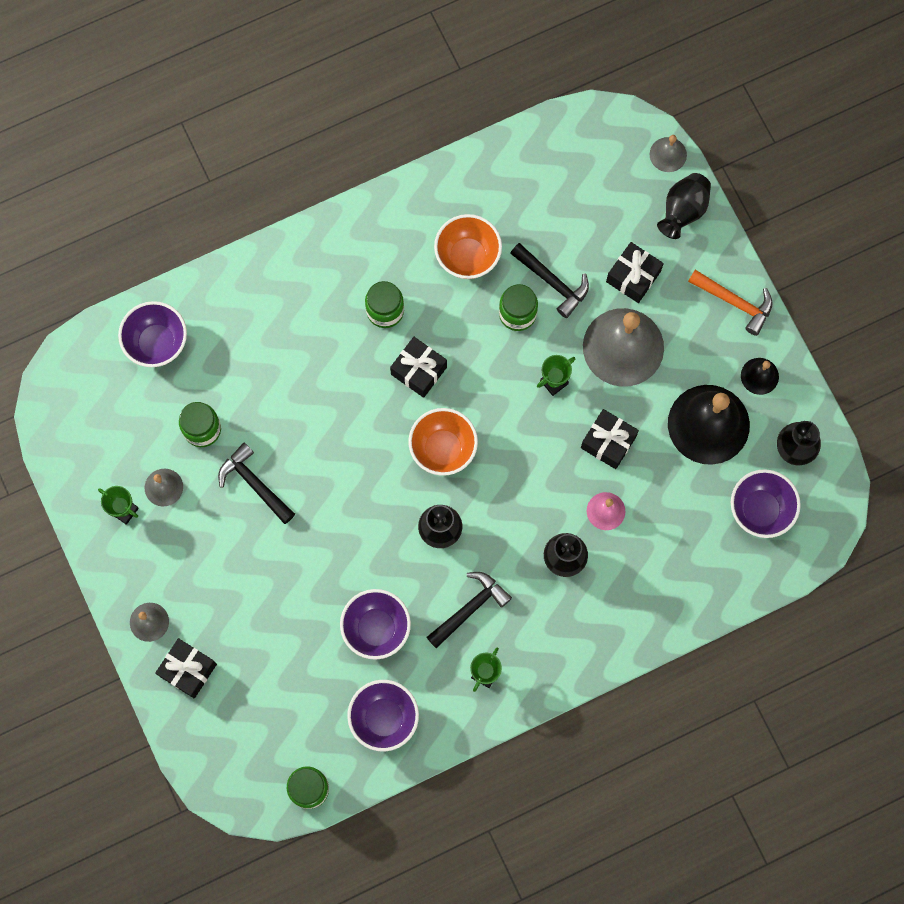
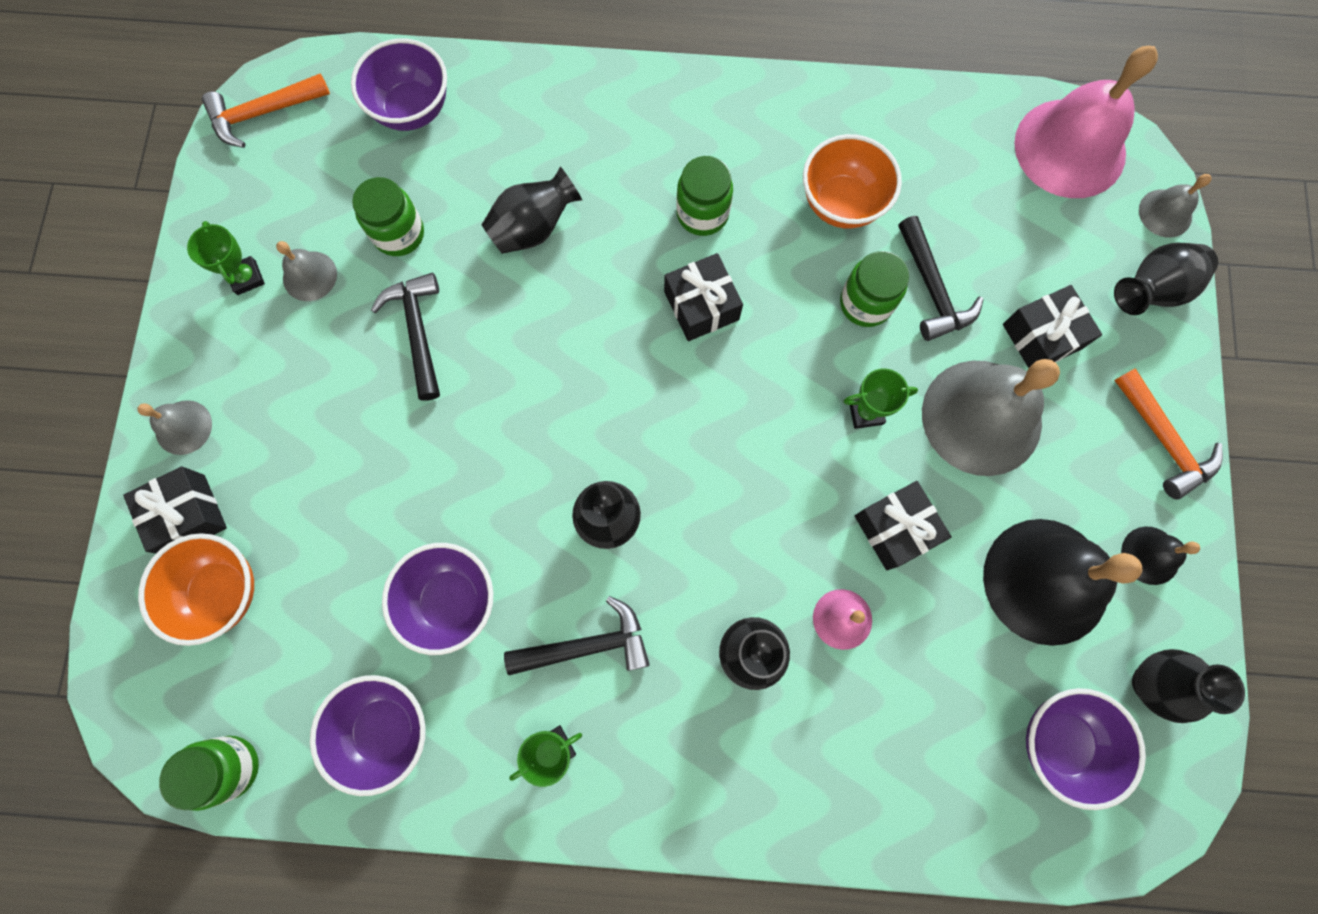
camera: 30 degrees right, 0 degrees up
(60, 399) = (263, 113): none -> orange hammer
(285, 378) = (534, 228): none -> black vase
(443, 449) = (674, 418): orange bowl -> orange bowl (222, 592)
(589, 141) = (1070, 148): none -> pink bell

